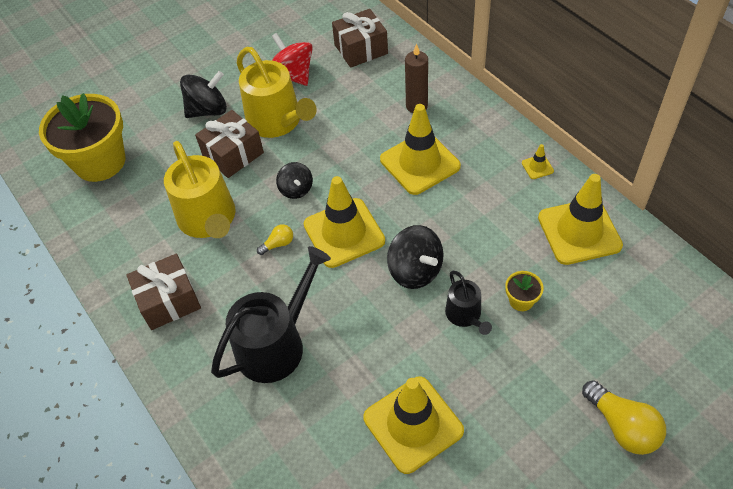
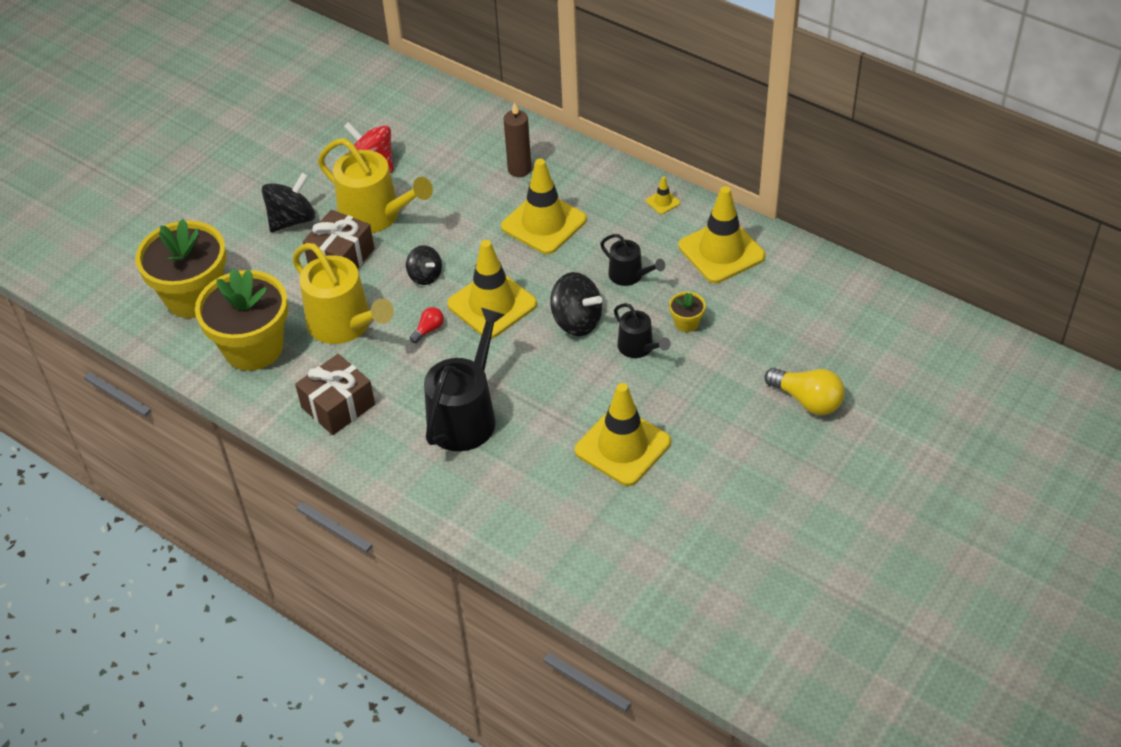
camera: 20 degrees left, 5 degrees down
(124, 222) = (253, 348): none -> yellow flower pot
(278, 244) = (428, 330): yellow light bulb -> red light bulb
(361, 49) = (436, 123): brown gift -> none
(481, 235) = (629, 275): none -> black watering can

